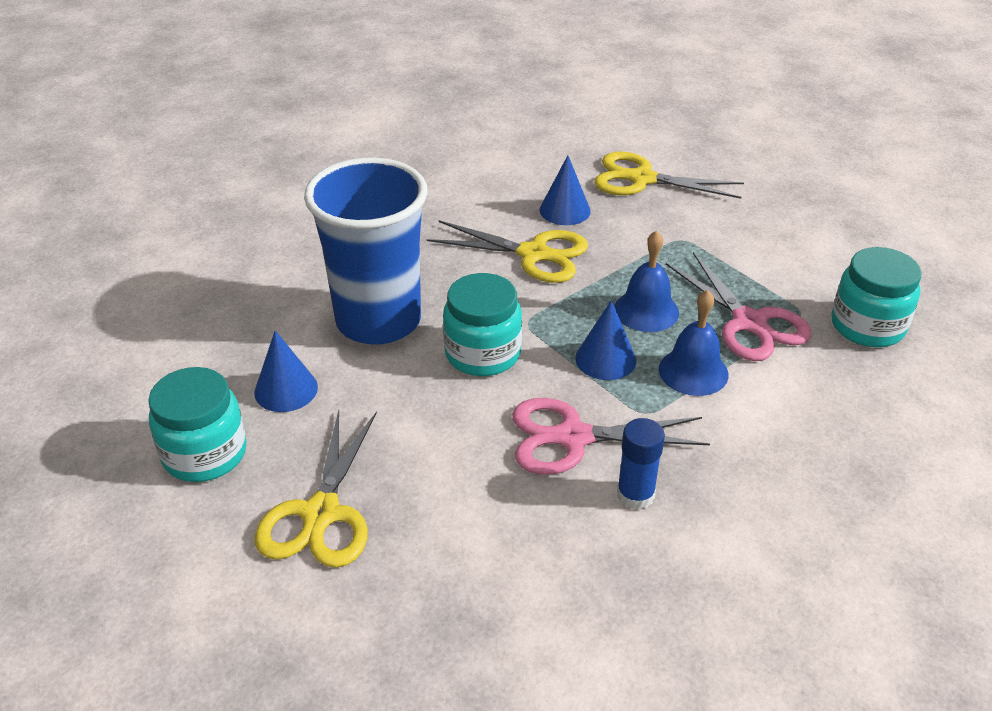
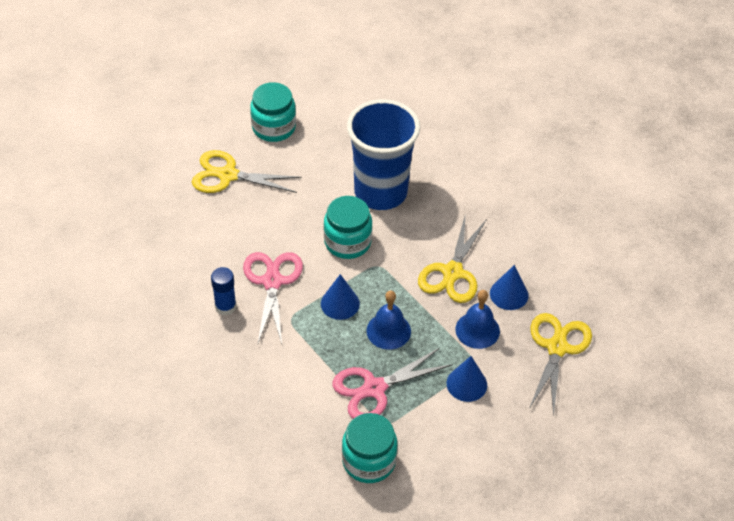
camera: 90 degrees right, 10 degrees up
(286, 389) = (321, 155): blue cone -> blue cone (466, 384)
(693, 371) = (326, 348): blue bell -> blue bell (477, 330)

